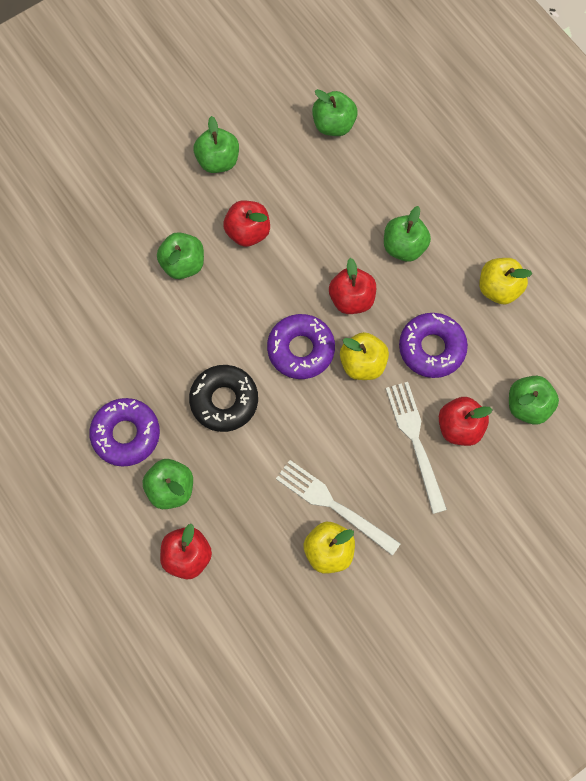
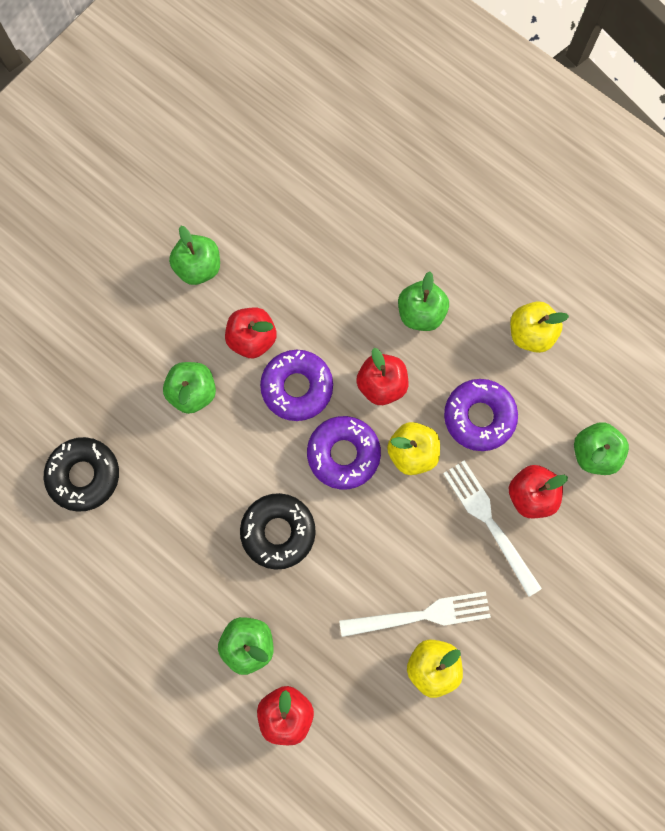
camera: 15 degrees left, 5 degrees up
(69, 310) = (84, 475): none -> black donut
(126, 434) = (184, 597): purple donut -> purple donut (297, 387)
(332, 505) = (422, 615): white fork -> white fork turned 150 degrees clockwise
(333, 124) = (310, 197): green apple -> none

